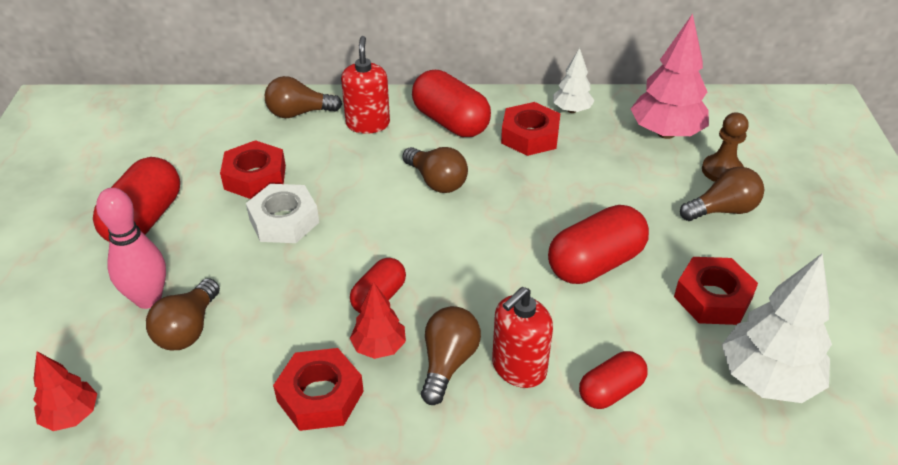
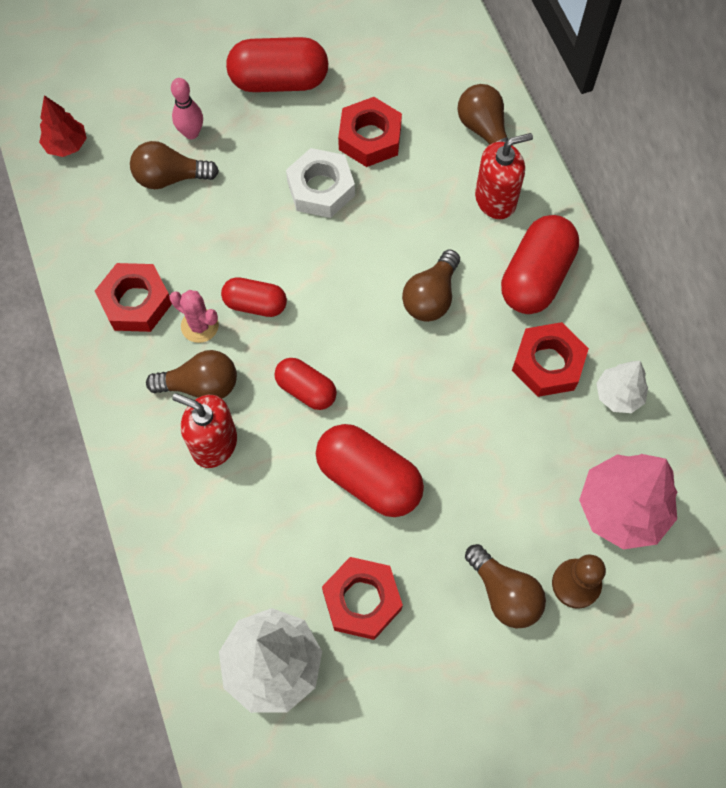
camera: 70 degrees right, 25 degrees up
(148, 299) = (191, 133): pink bowling pin -> pink bowling pin, size x0.65
(379, 347) = (199, 326): red tree -> pink cactus
(611, 391) = (213, 527): red capsule -> red capsule (306, 390)

